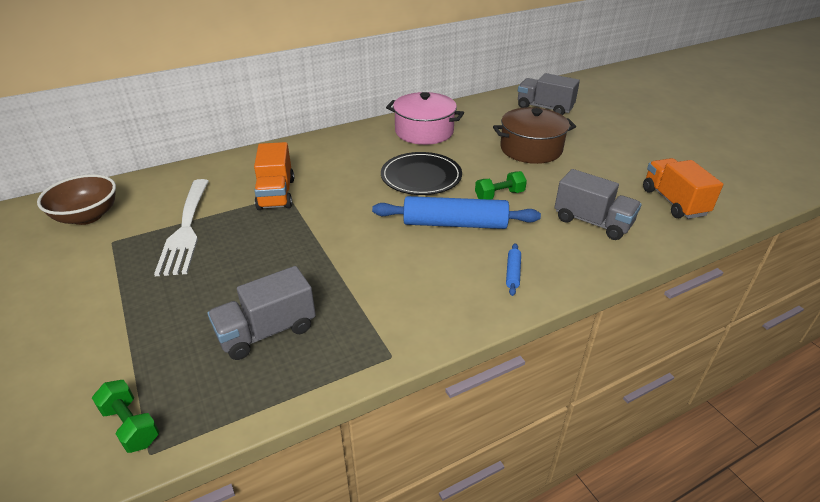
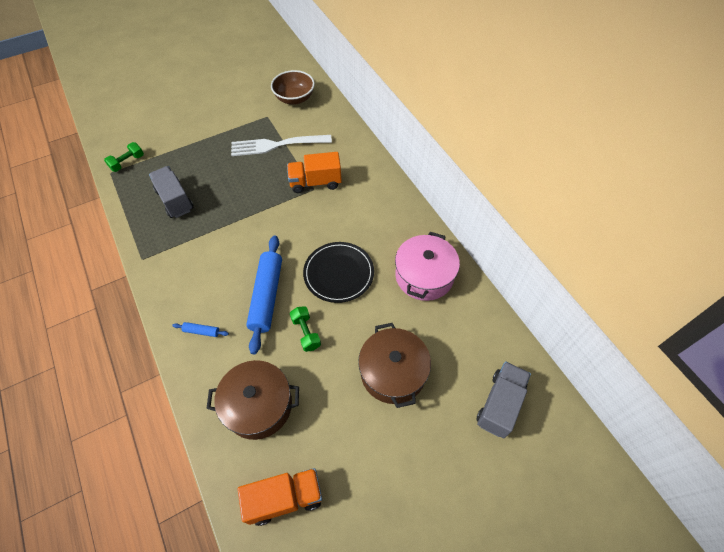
camera: 90 degrees right, 20 degrees up
(592, 222) = (258, 405): grey truck -> brown pot

